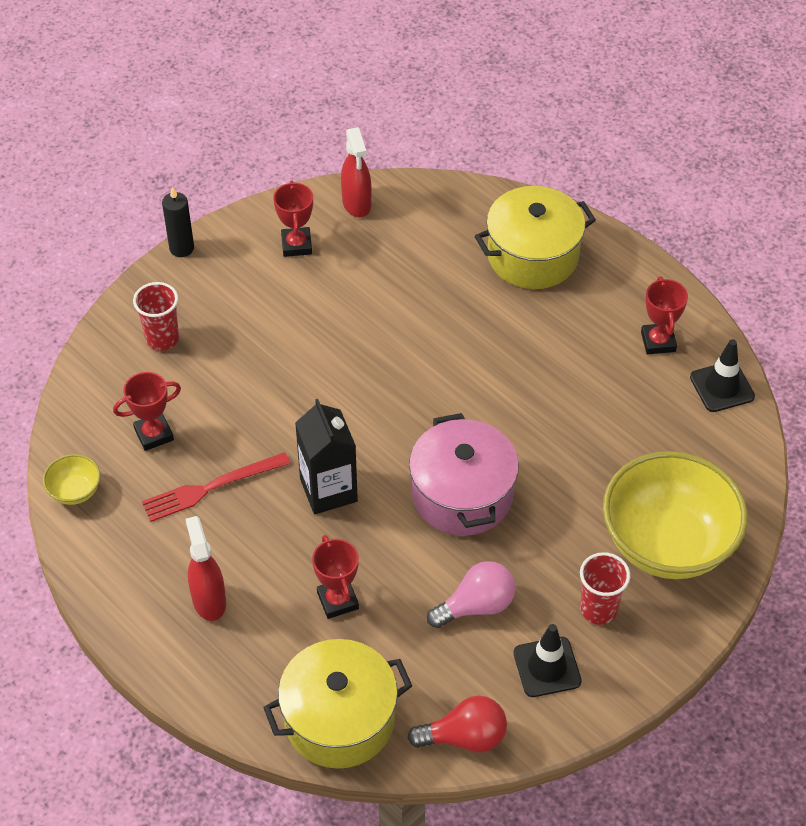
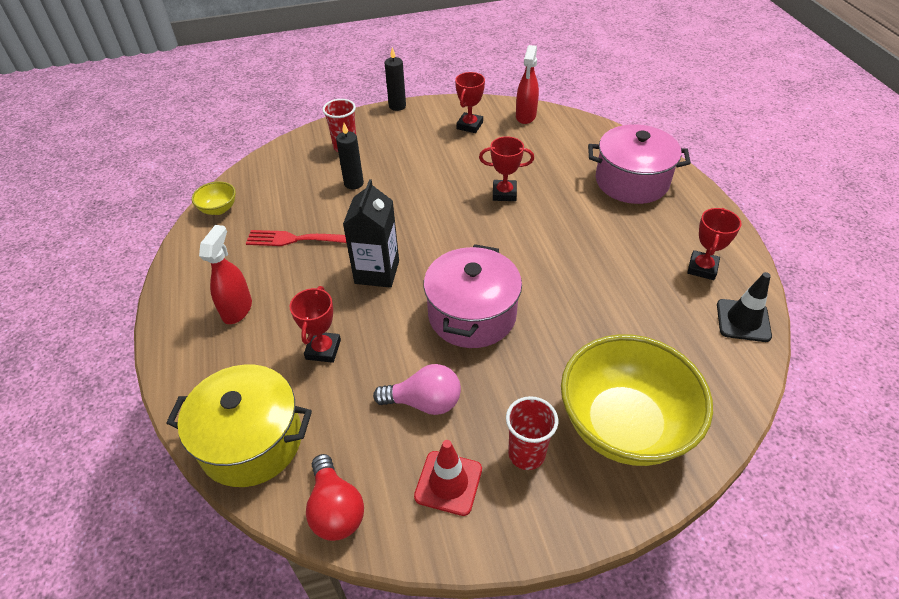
camera: 30 degrees right, 5 degrees down
(154, 434) = (294, 195): red trophy -> red trophy (504, 193)
(214, 387) = (353, 183): none -> black candle
(464, 737) = (335, 509): red light bulb -> red light bulb turned 45 degrees clockwise
(533, 256) = (631, 181): yellow pot -> pink pot
(547, 667) = (448, 483): black traffic cone -> red traffic cone

